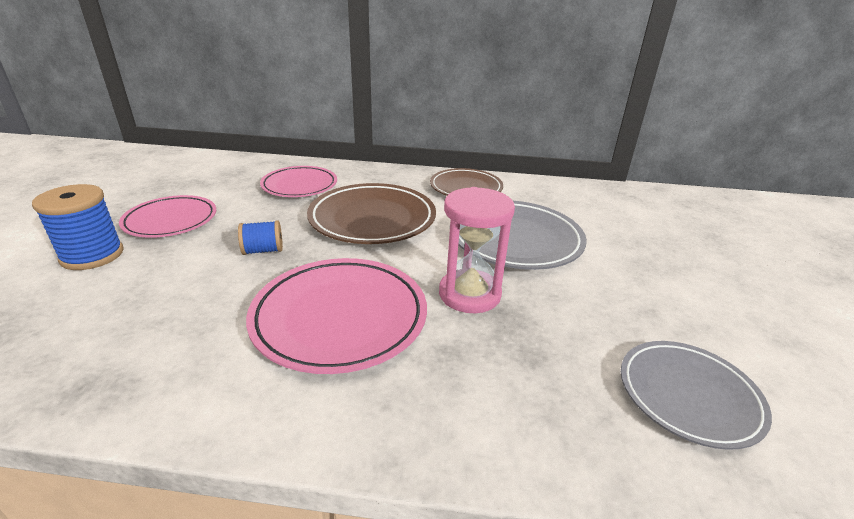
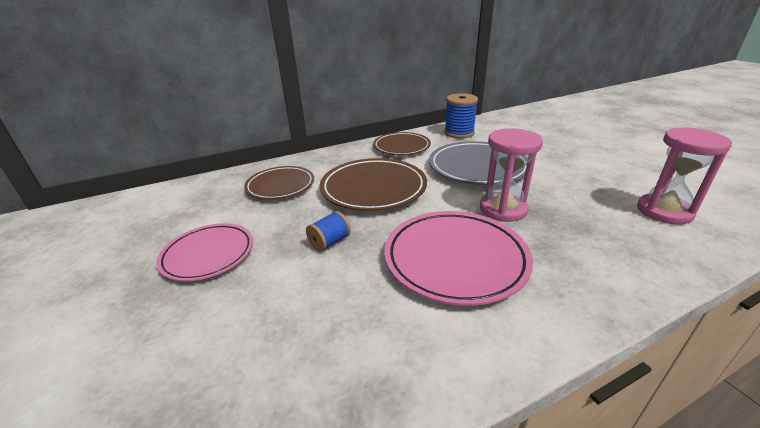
camera: 30 degrees left, 0 degrees up
(92, 255) = (176, 316): blue spool -> blue spool (459, 133)
(299, 185) = (280, 186): pink plate -> brown plate
(688, 396) = (664, 211): grey plate -> pink hourglass

